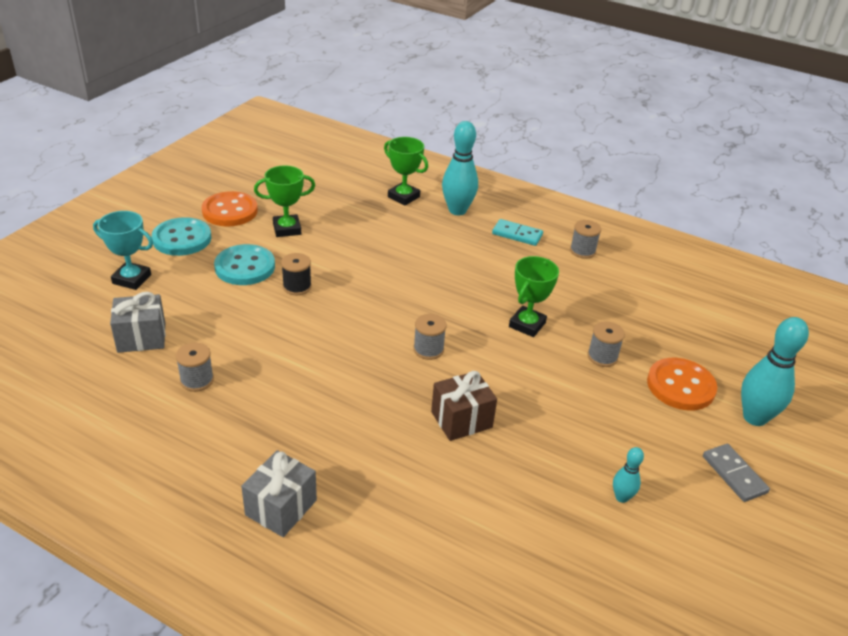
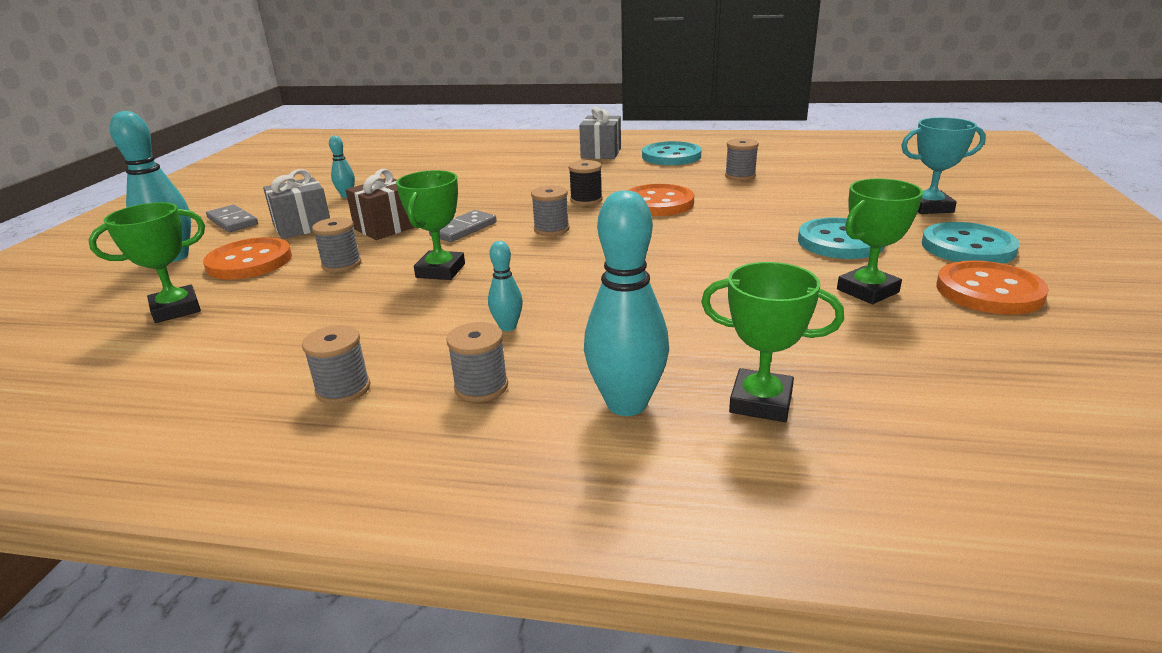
camera: 165 degrees right, 10 degrees down
(141, 337) = (830, 183): grey gift -> grey gift (302, 227)
(211, 459) = (671, 156): none -> turquoise button
(297, 287) = (752, 240): black spool -> black spool (586, 200)
(316, 358) = (658, 203): none -> orange button
(461, 420) = (493, 201): brown gift -> brown gift (386, 227)
(495, 263) = (508, 327): none -> turquoise bowling pin
(501, 375) = (463, 229): none -> grey domino
(517, 234) = (481, 387): turquoise domino -> grey spool
(707, 341) = (176, 309): none -> green trophy

